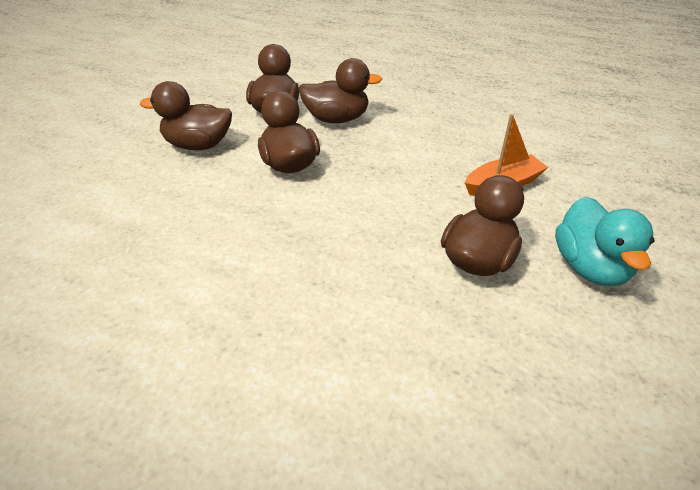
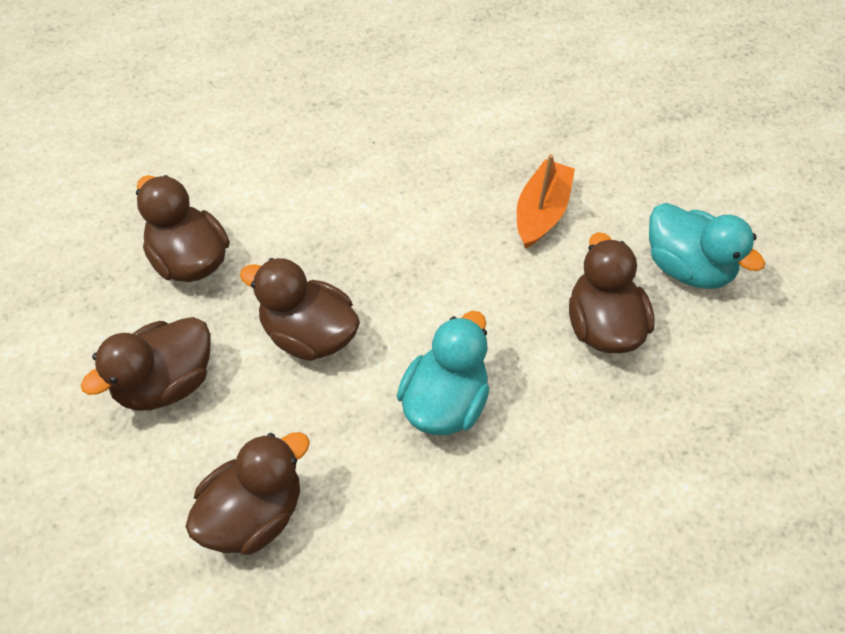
camera: 45 degrees left, 15 degrees up
(320, 234) = (444, 402): none -> turquoise duck
(337, 119) = (280, 225): brown duck -> brown duck (252, 514)

